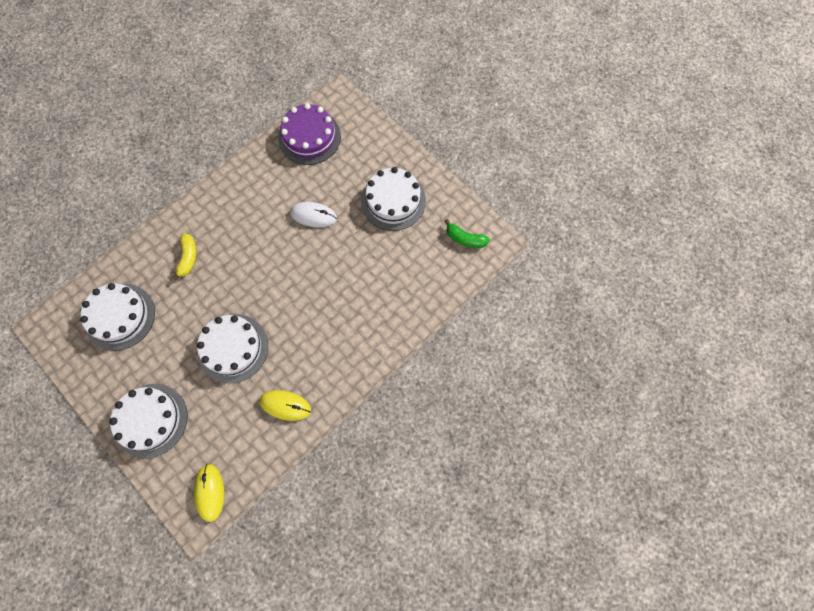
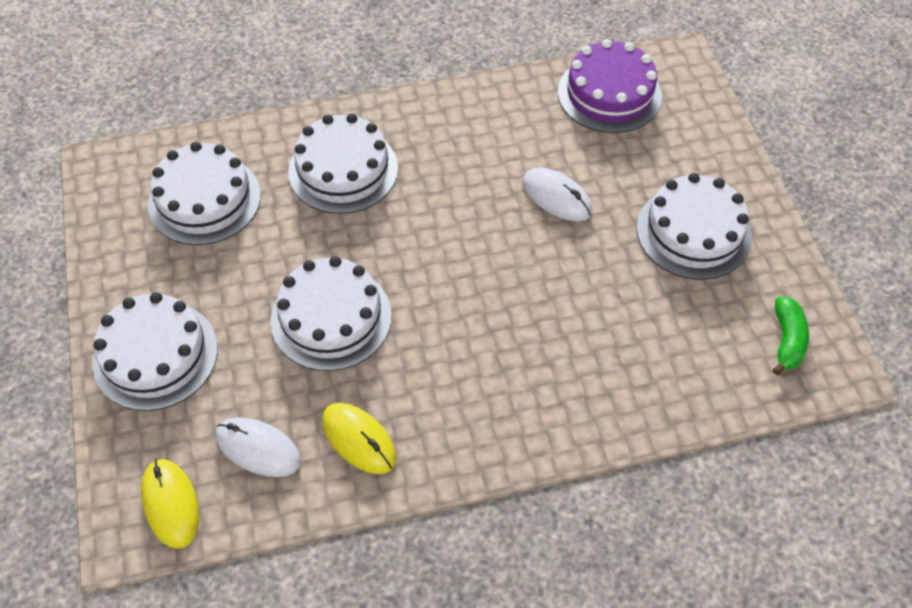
camera: 30 degrees right, 15 degrees down
(188, 258) = (343, 170): yellow banana -> white cake
(210, 492) = (171, 504): yellow mouse -> yellow mouse turned 45 degrees counterclockwise
(237, 439) = (258, 448): none -> white mouse
(465, 239) = (786, 340): green banana -> green banana turned 135 degrees counterclockwise

